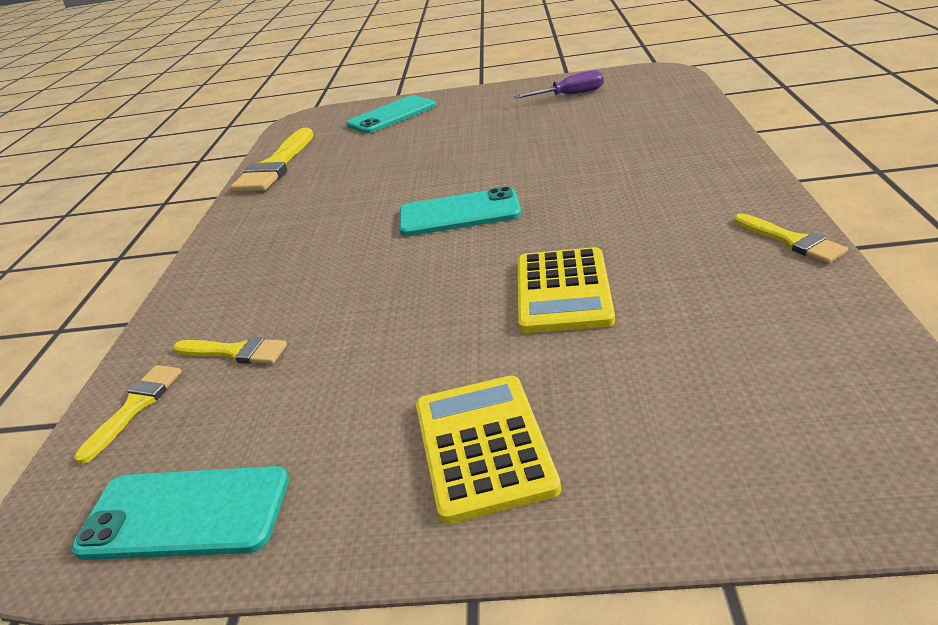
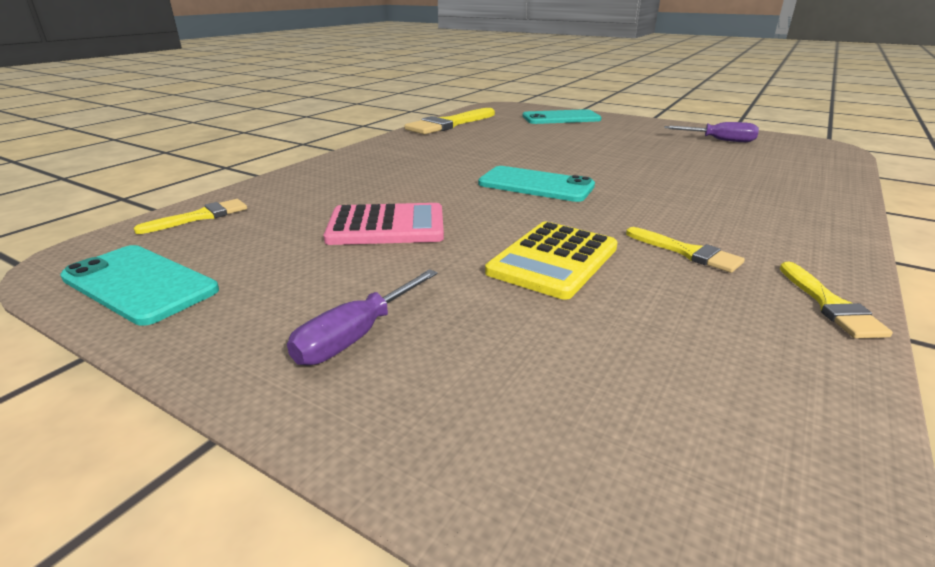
camera: 25 degrees right, 5 degrees down
(235, 352) = (289, 210): yellow brush -> yellow brush (687, 252)
(368, 324) = (386, 226): none -> pink calculator
(483, 446) = (357, 335): yellow calculator -> purple screwdriver

